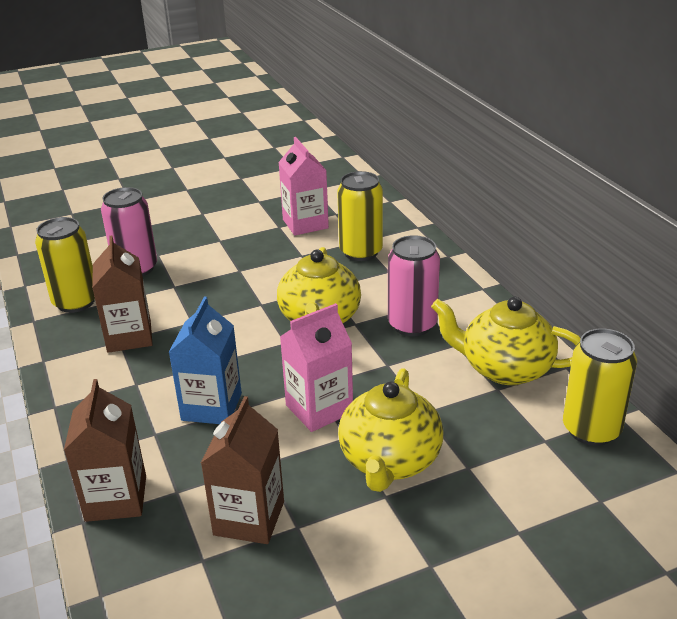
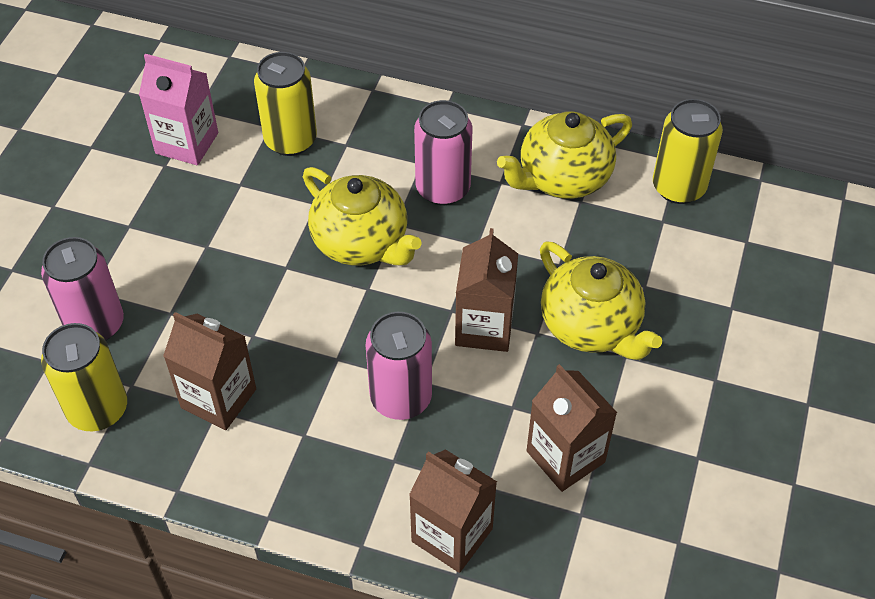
camera: 50 degrees left, 20 degrees up
(211, 407) = (401, 398): blue carton -> pink can
(319, 409) = (484, 327): pink carton -> brown carton

